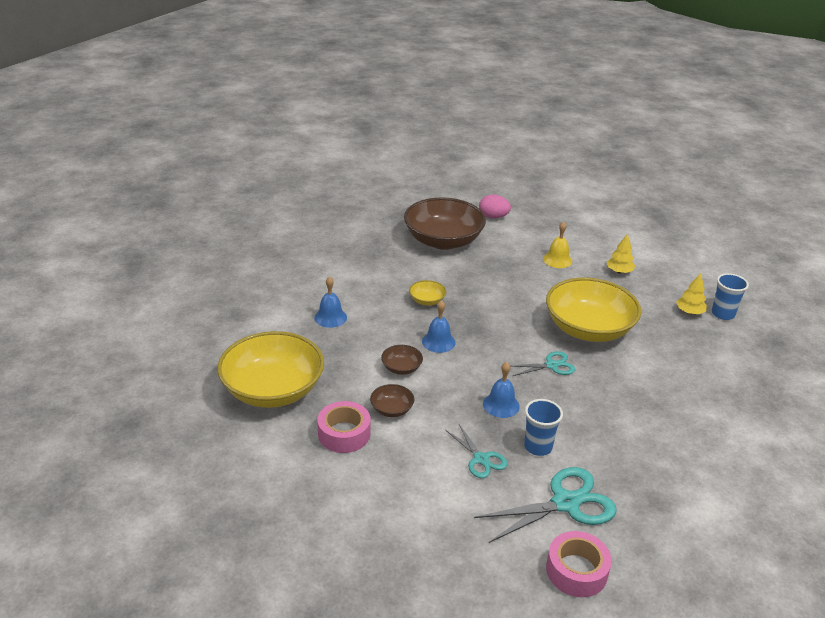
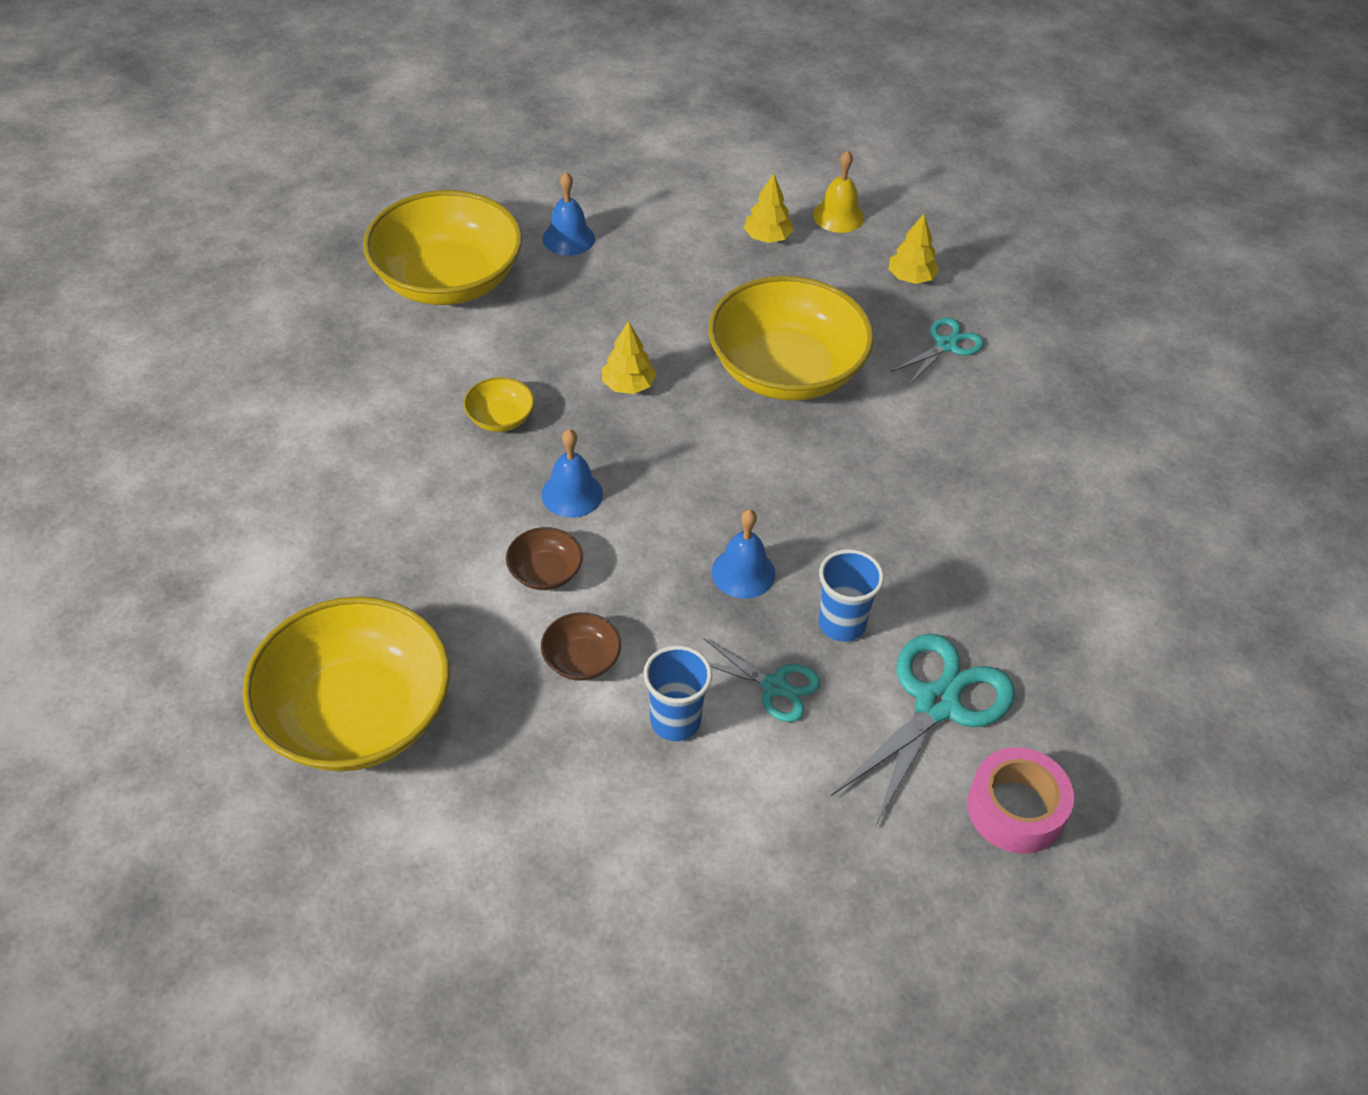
camera: 30 degrees left, 15 degrees up
(330, 317) = (356, 521): blue bell -> blue bell (568, 238)
(344, 434) = (535, 742): pink tape -> none
(443, 241) = (448, 280): brown bowl -> yellow bowl
(493, 217) = (501, 197): pink egg -> none
(500, 308) = (628, 385): none -> yellow tree
(552, 365) = (773, 463): turquoise scissors -> turquoise scissors (946, 345)
(557, 260) = (660, 250): yellow bell -> yellow bell (838, 216)
(723, 314) = (958, 262): blue cup -> blue cup (675, 721)

